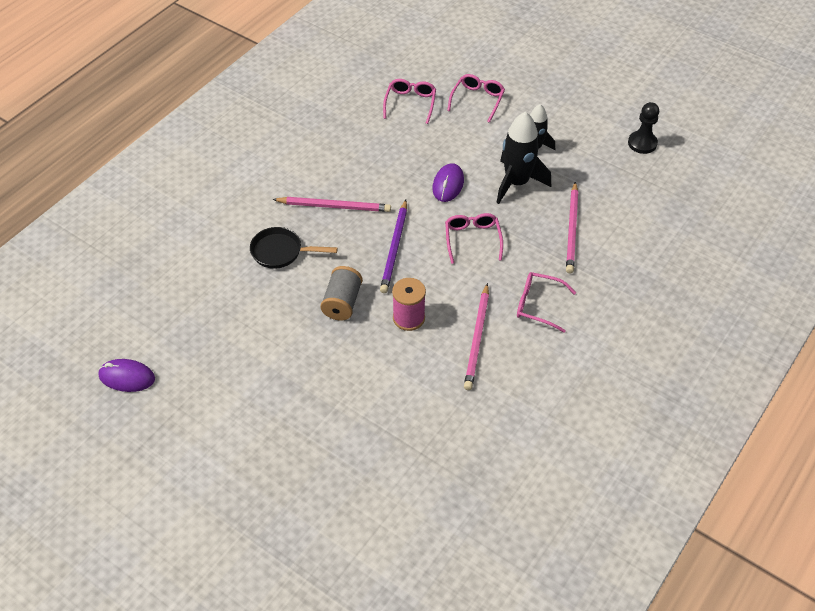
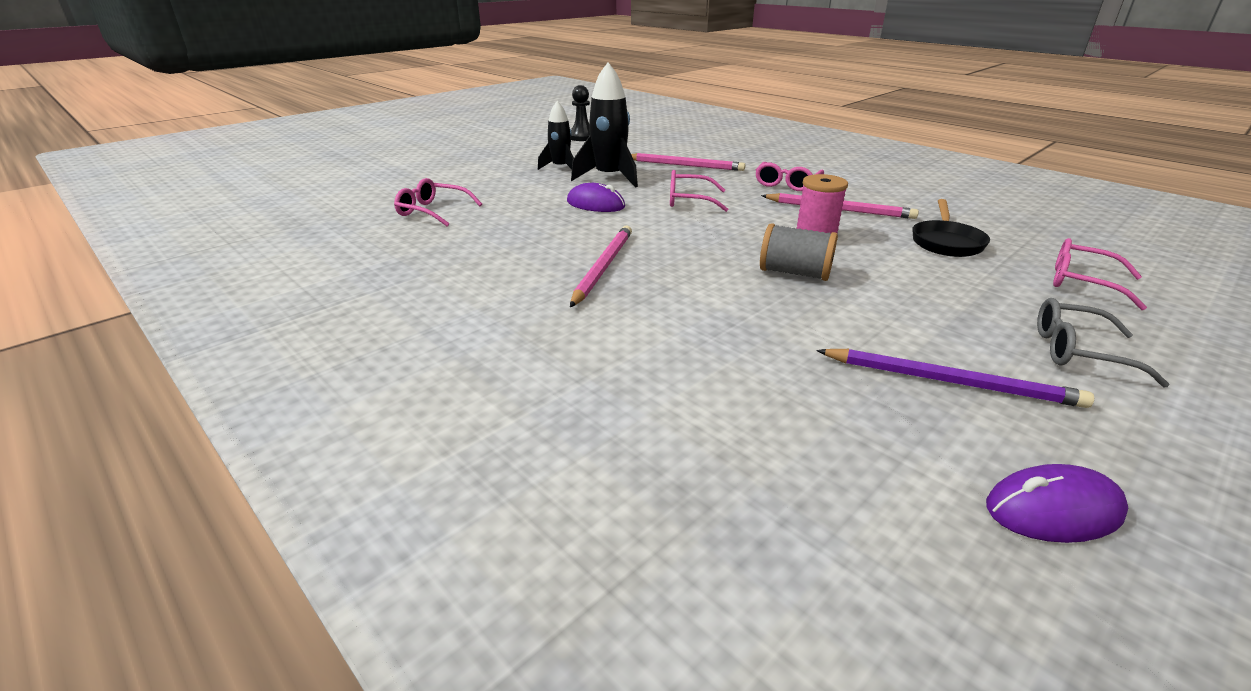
camera: 80 degrees left, 20 degrees down
(127, 377) = (1053, 510): purple mouse -> purple mouse turned 60 degrees clockwise
(255, 431) = (1078, 351): none -> grey glasses
(281, 252) = (689, 311): black pan -> black pan (946, 242)
(394, 248) = (696, 237): purple pencil -> purple pencil (950, 381)
(477, 100) = (463, 182): pink glasses -> pink glasses (1082, 282)

